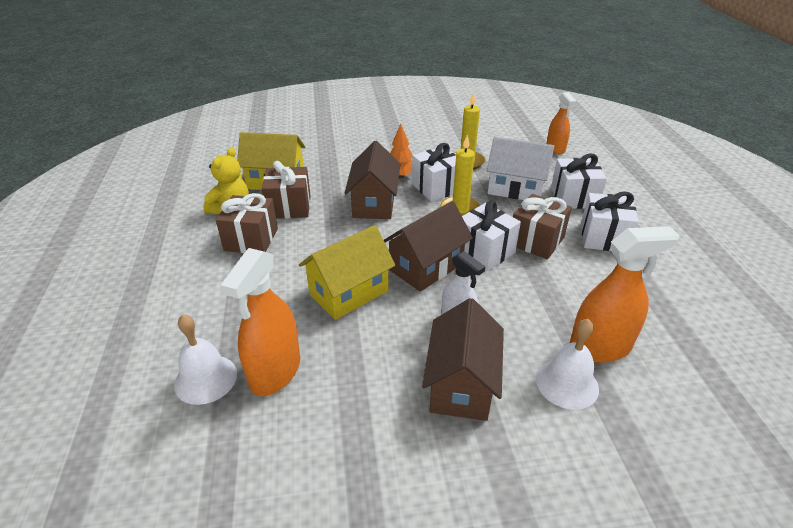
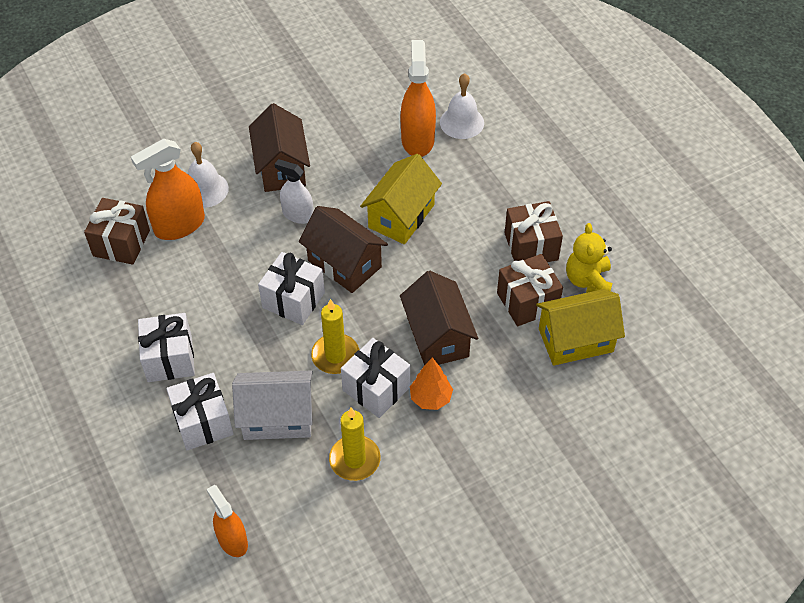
camera: 160 degrees right, 15 degrees up
(426, 267) = (344, 264): brown house -> brown house turned 75 degrees counterclockwise
(536, 241) = (242, 331): brown gift -> brown gift (121, 243)

